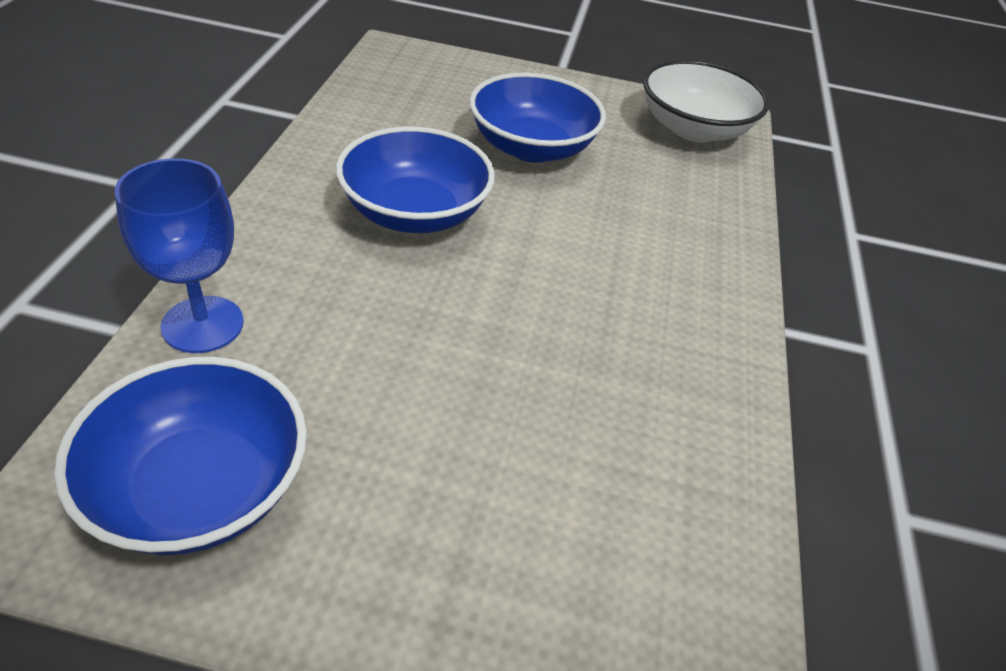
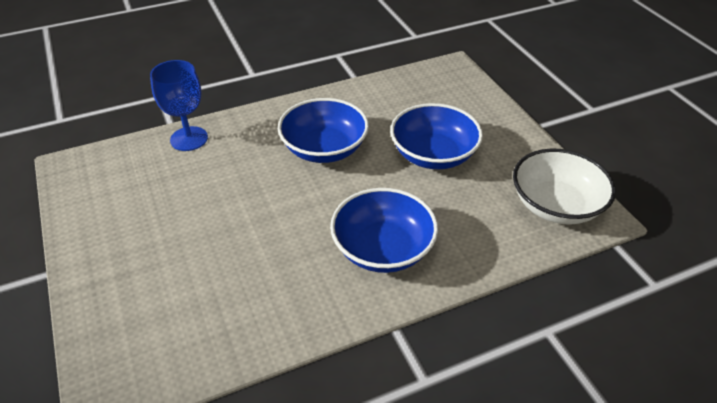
camera: 60 degrees right, 0 degrees up
(199, 488) = (110, 188): blue bowl -> blue bowl (383, 249)

